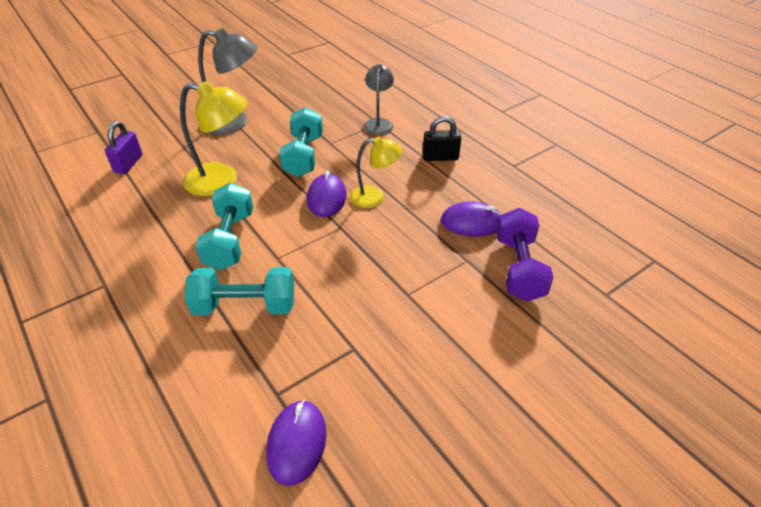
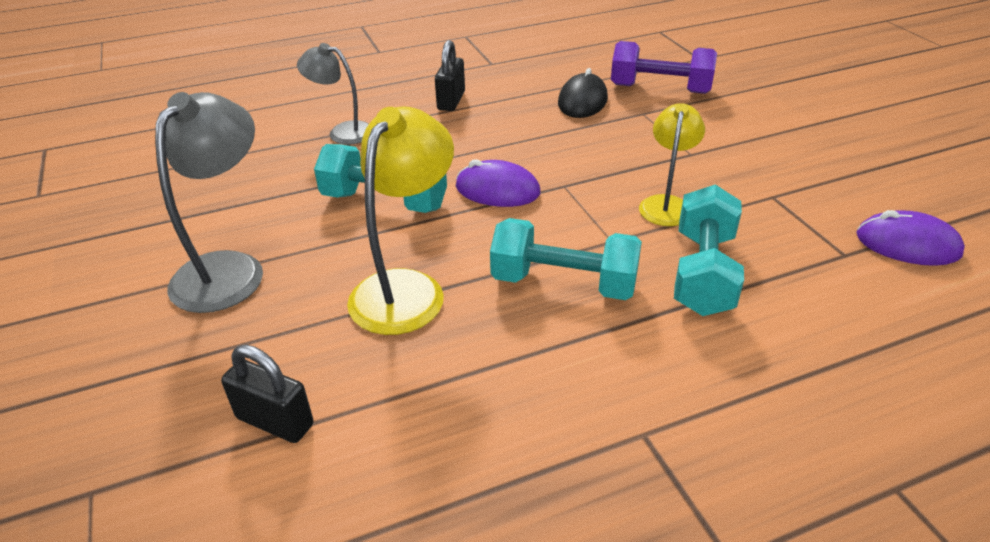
camera: 75 degrees left, 5 degrees down
(128, 164) = (275, 421): purple padlock -> black padlock
(374, 197) = (511, 154): yellow lamp -> yellow lamp (666, 204)
(471, 223) = (582, 101): purple mouse -> black mouse

